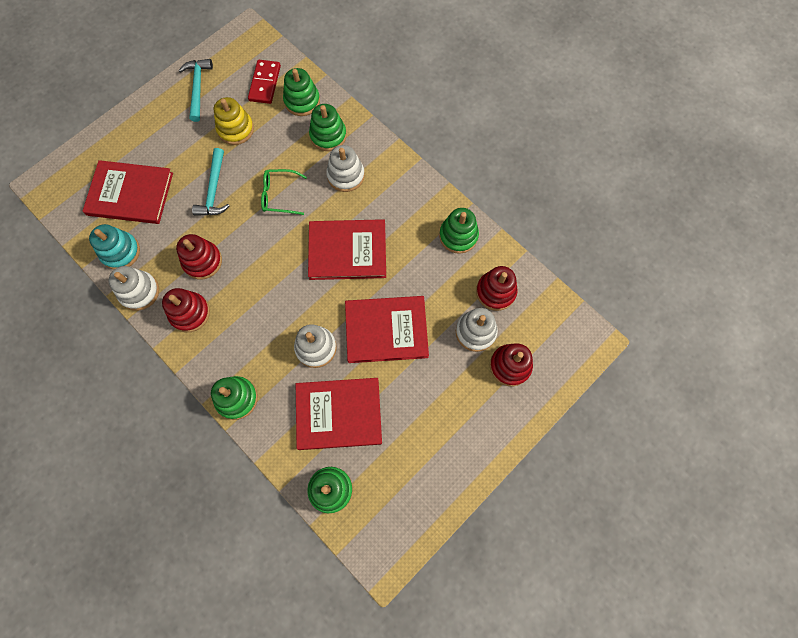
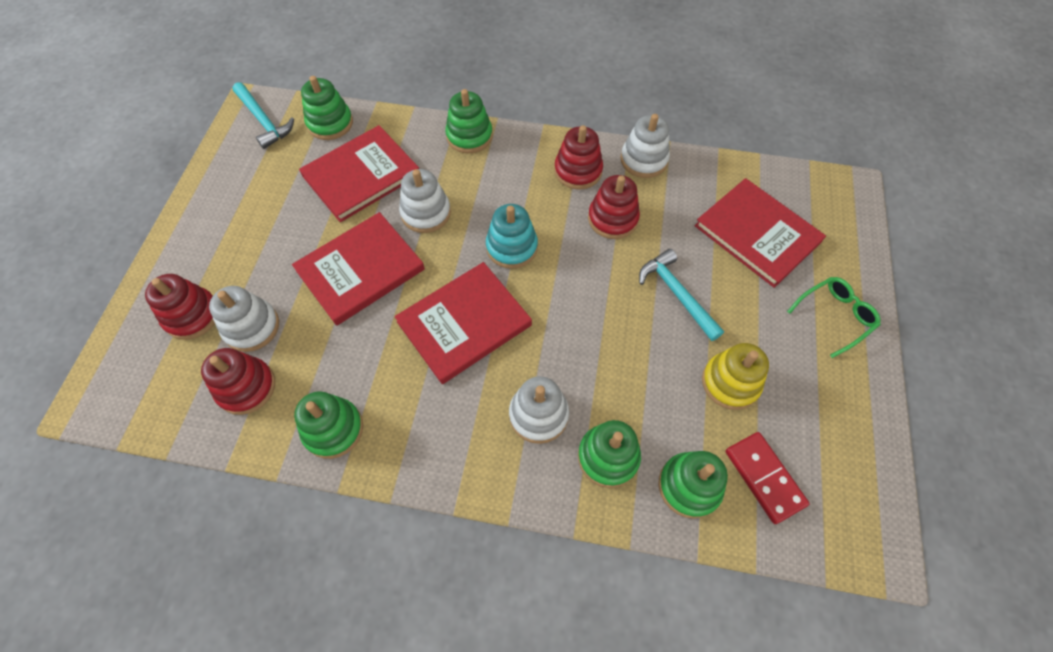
camera: 145 degrees right, 10 degrees down
(120, 252) = (700, 179): turquoise stacking toy -> turquoise stacking toy (511, 247)
(130, 194) = (757, 234): red book -> red book turned 75 degrees clockwise
(198, 88) = (836, 406): turquoise hammer -> turquoise hammer (264, 121)
(279, 195) = (598, 335): green glasses -> green glasses (835, 316)

